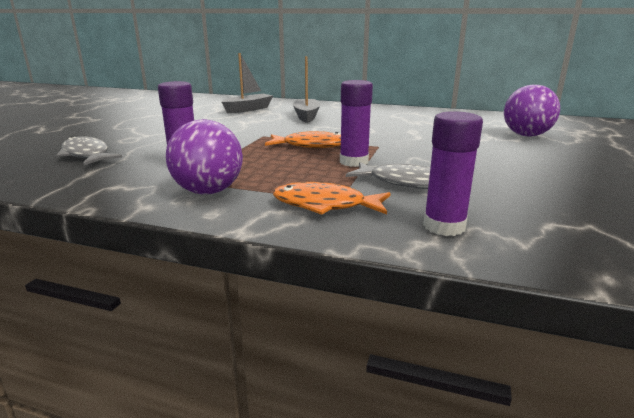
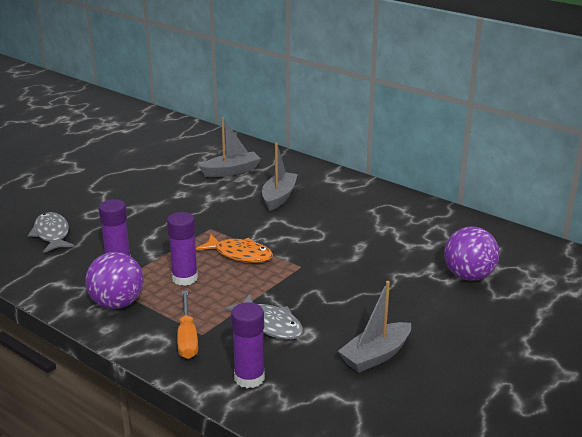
camera: 20 degrees right, 5 degrees up
(325, 205) = (187, 337): orange fish -> orange screwdriver
(354, 162) = (255, 287): purple glue stick -> purple glue stick (185, 278)
(543, 188) = (376, 355): none -> grey boat

